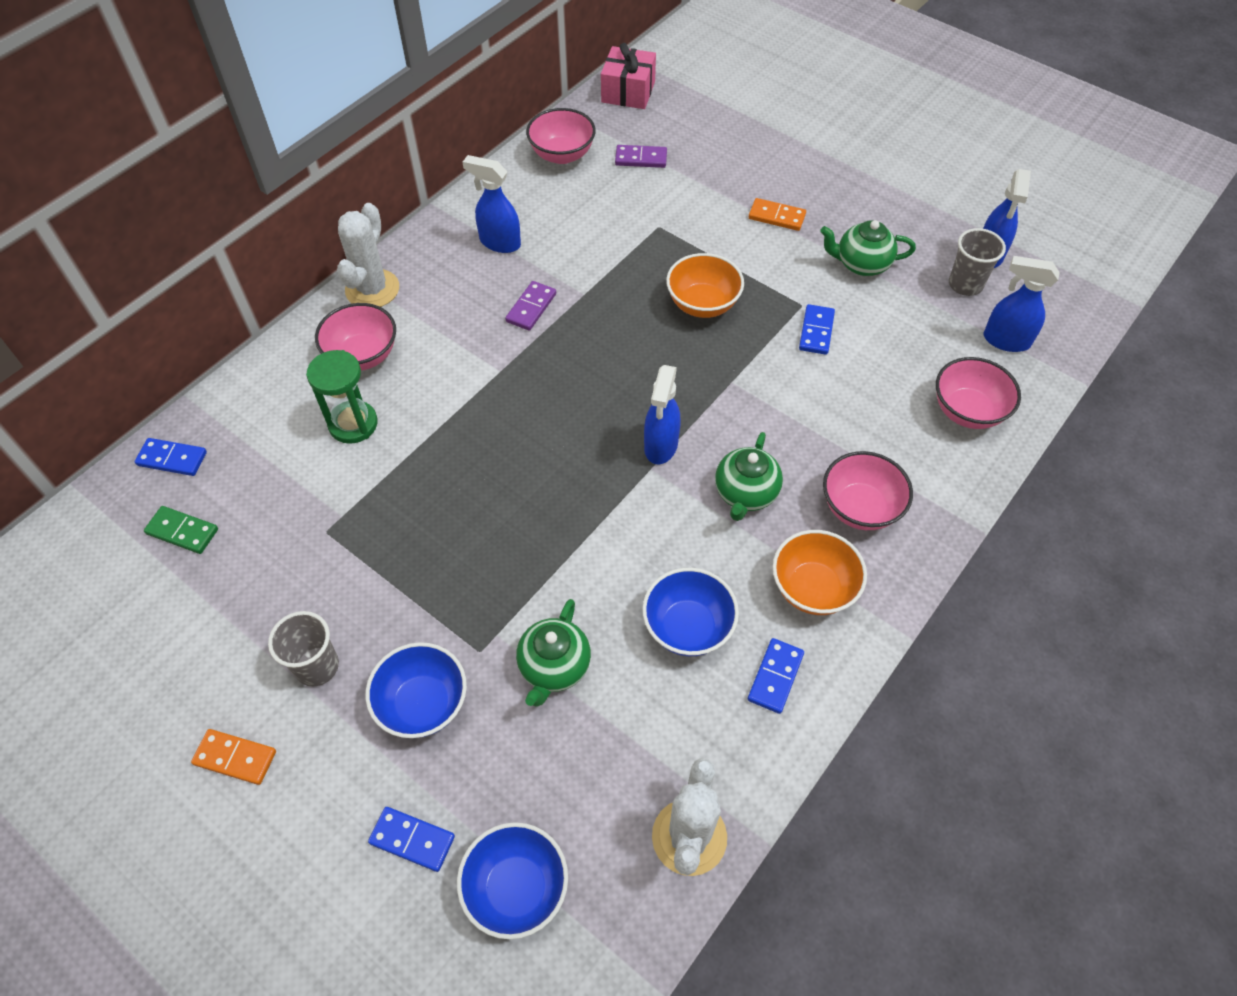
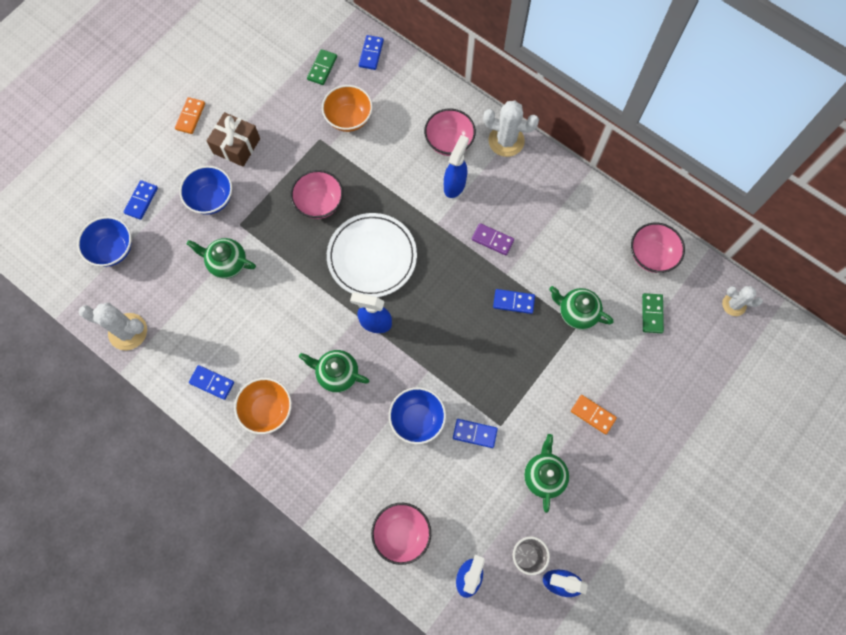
camera: 90 degrees right, 15 degrees up
(317, 666) = (236, 146): grey cup -> brown gift
(353, 424) = (395, 143): green hourglass -> none
(499, 242) = (554, 216): blue spray bottle -> blue spray bottle (454, 185)
(551, 452) = (372, 257): none -> white plate
(626, 287) = (513, 302): none -> blue domino
(628, 92) = (734, 304): pink gift -> white cactus
(640, 225) = (577, 312): none -> green teapot
(641, 158) = (652, 314): purple domino -> green domino
(688, 627) = (246, 335): blue bowl -> blue bowl (417, 419)
(702, 304) = (499, 354): orange bowl -> orange bowl (349, 118)
(776, 217) = (593, 415): orange domino -> orange domino turned 75 degrees counterclockwise
(860, 508) = (324, 446): pink bowl -> pink bowl (319, 203)

